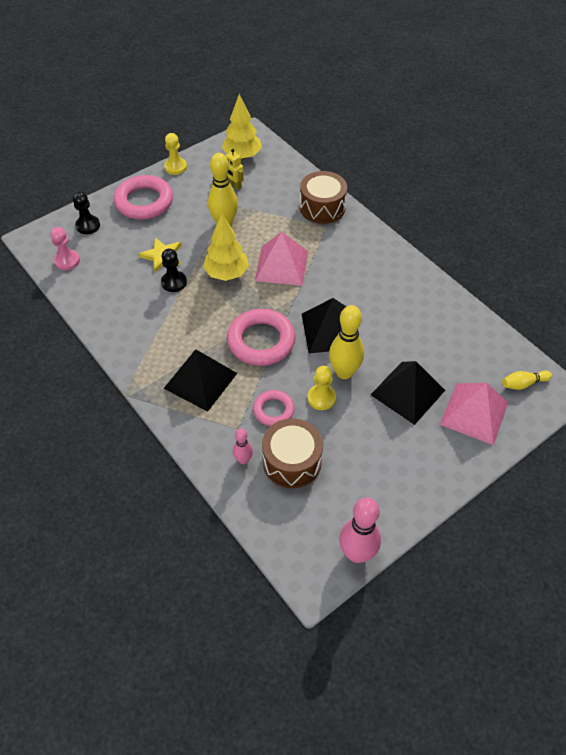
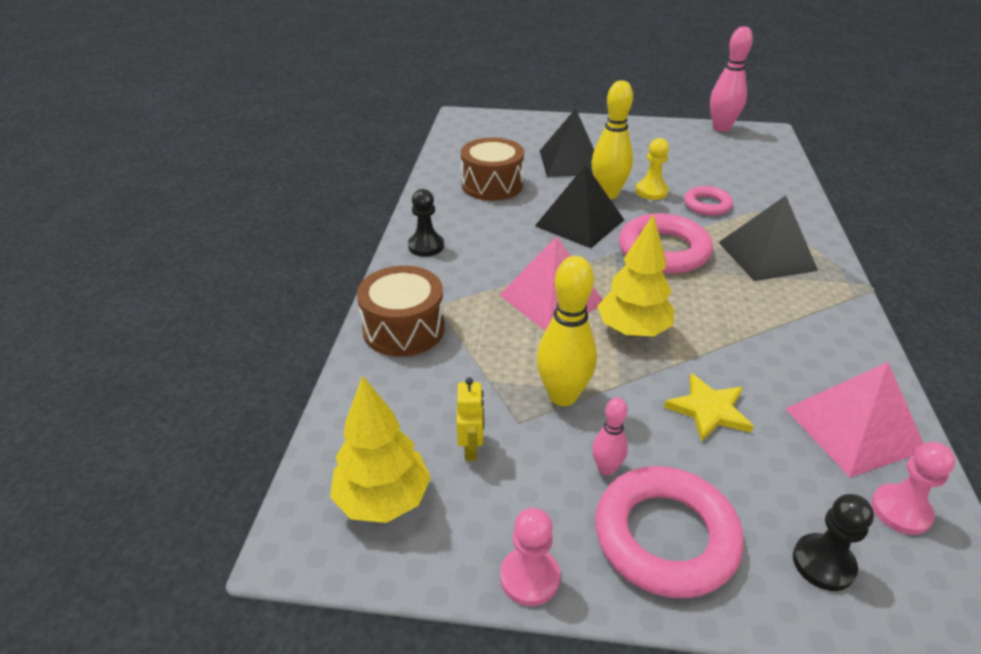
camera: 135 degrees left, 15 degrees down
(174, 282) = (720, 363): black pawn -> black pawn (426, 246)
(175, 167) = (529, 577): yellow pawn -> pink pawn
(243, 460) = (768, 194): pink bowling pin -> pink bowling pin (606, 468)
(292, 461) = (723, 176): brown drum -> brown drum (492, 185)
(474, 413) = (539, 134): pink pyramid -> pink pyramid (854, 429)
(523, 383) = (477, 128): yellow bowling pin -> none

